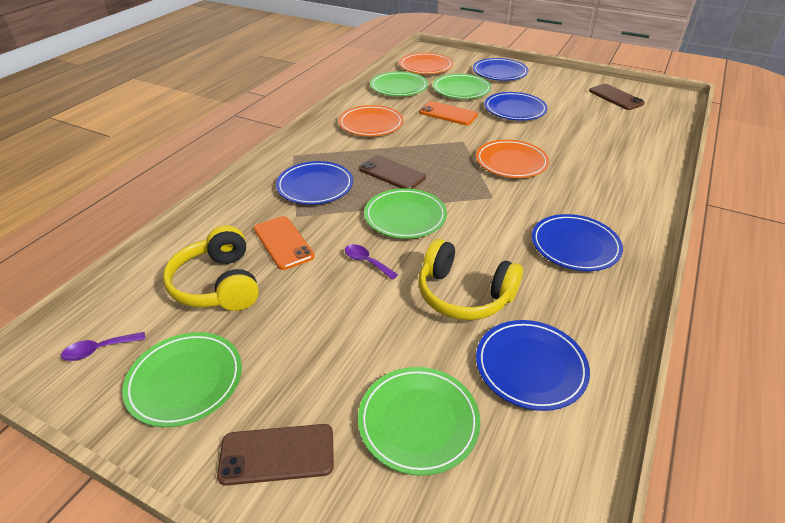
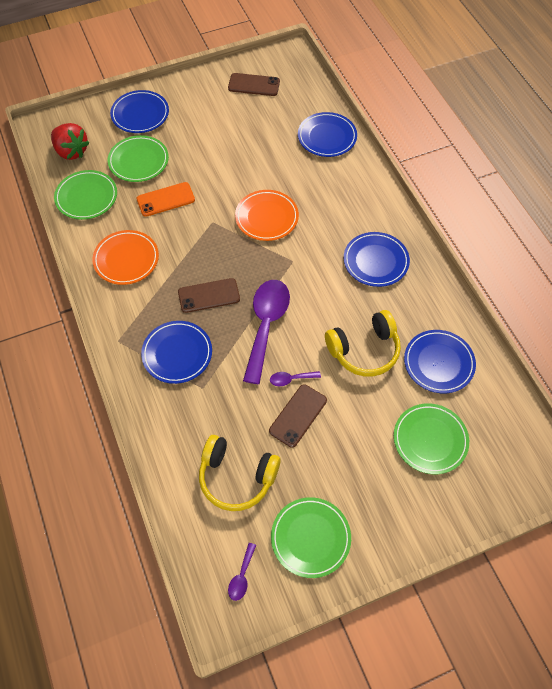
camera: 50 degrees left, 20 degrees up
(277, 454) = (399, 517): brown phone -> brown phone (298, 415)
(283, 243) = (227, 414): orange phone -> none
(405, 217) = (266, 325): green plate -> purple spoon
(425, 67) = (71, 151): orange plate -> red strawberry
(515, 109) = (205, 155): blue plate -> blue plate (327, 137)

